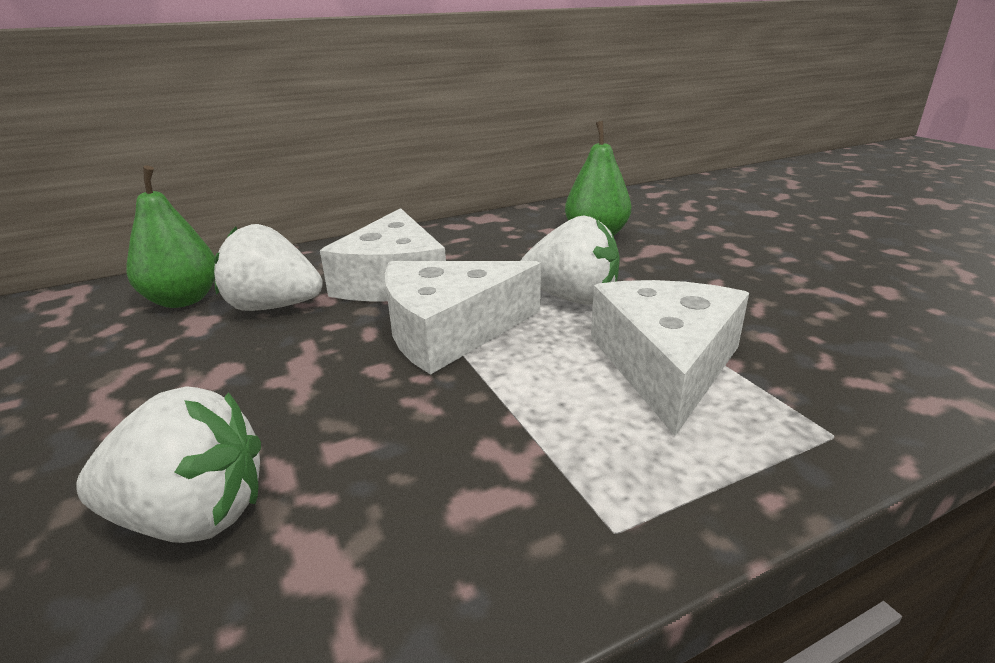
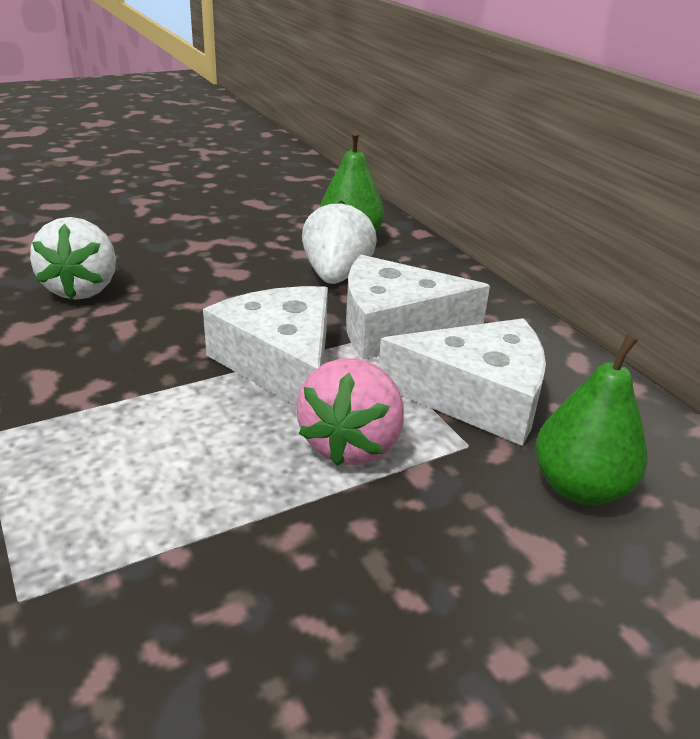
camera: 85 degrees right, 5 degrees up
(572, 298) = (351, 444): white strawberry -> pink strawberry
(665, 364) = (186, 497): white cheese -> white cheese (477, 397)

